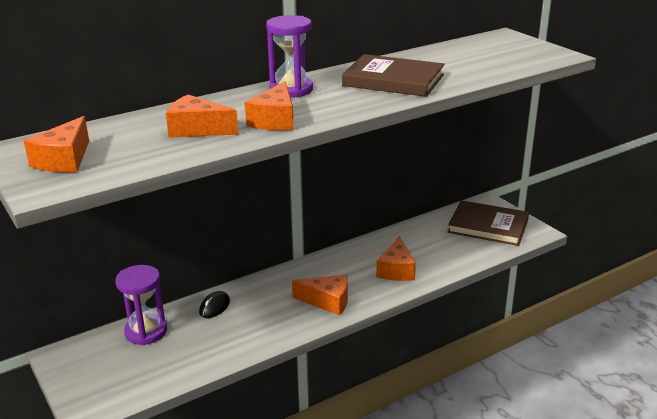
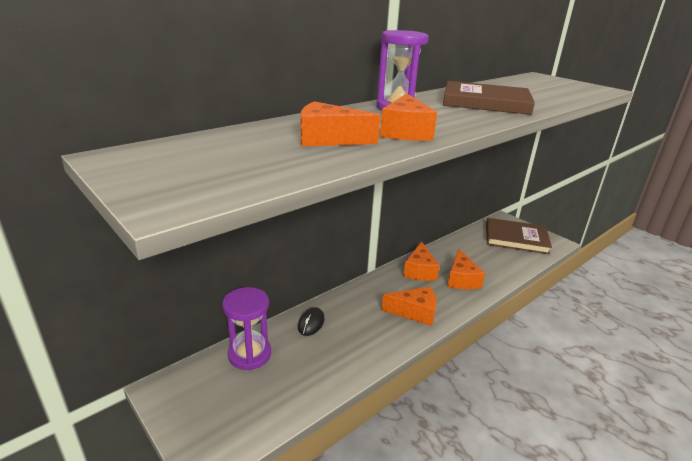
camera: 10 degrees left, 0 degrees up
(64, 160) = (185, 169): orange cheese -> orange cheese (419, 271)

